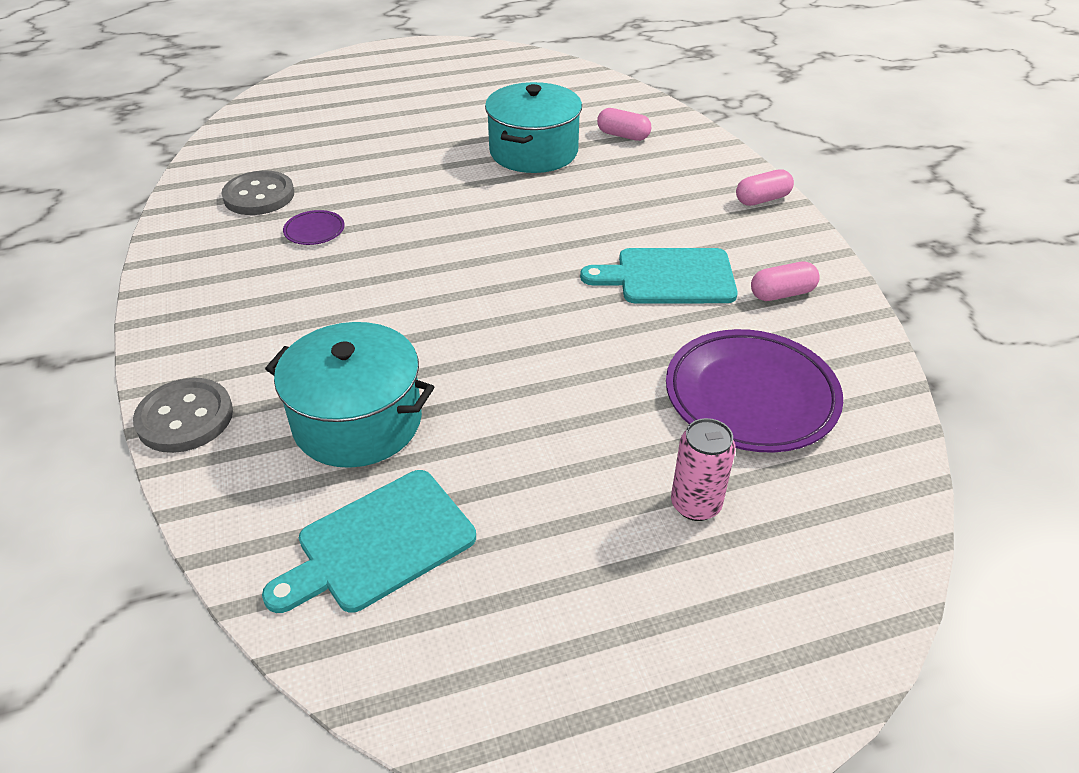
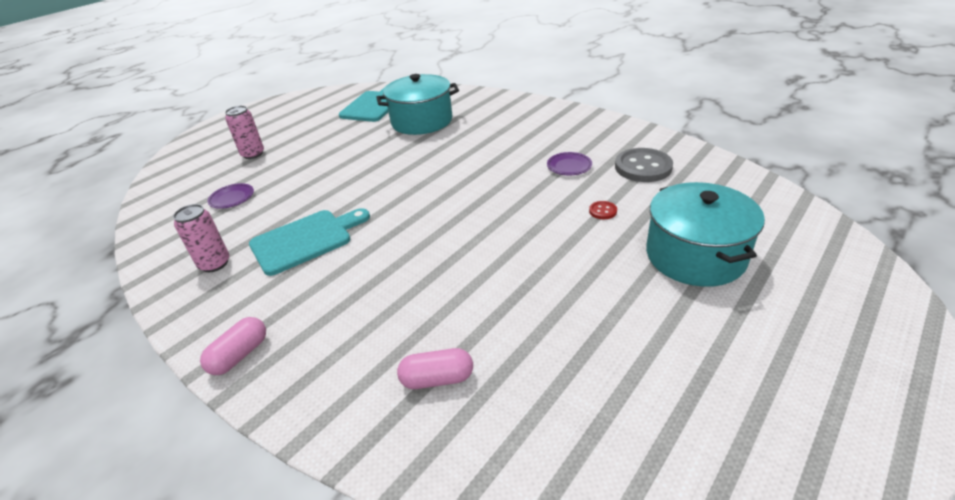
camera: 150 degrees right, 5 degrees down
(185, 418) = (492, 98): grey button -> none
(368, 176) = (603, 211): none -> red button
(533, 151) = (508, 302): turquoise pot -> turquoise pot (695, 255)
(751, 396) = (232, 198): purple plate -> purple plate, size x0.43
(782, 294) = (215, 264): pink capsule -> pink can

